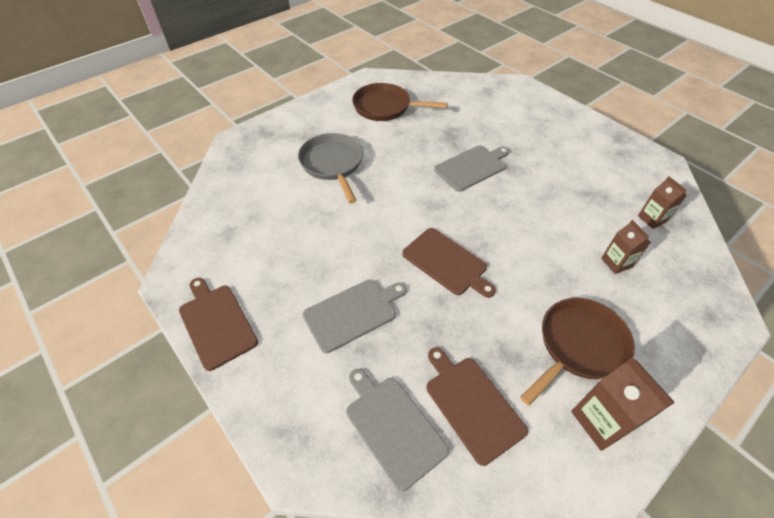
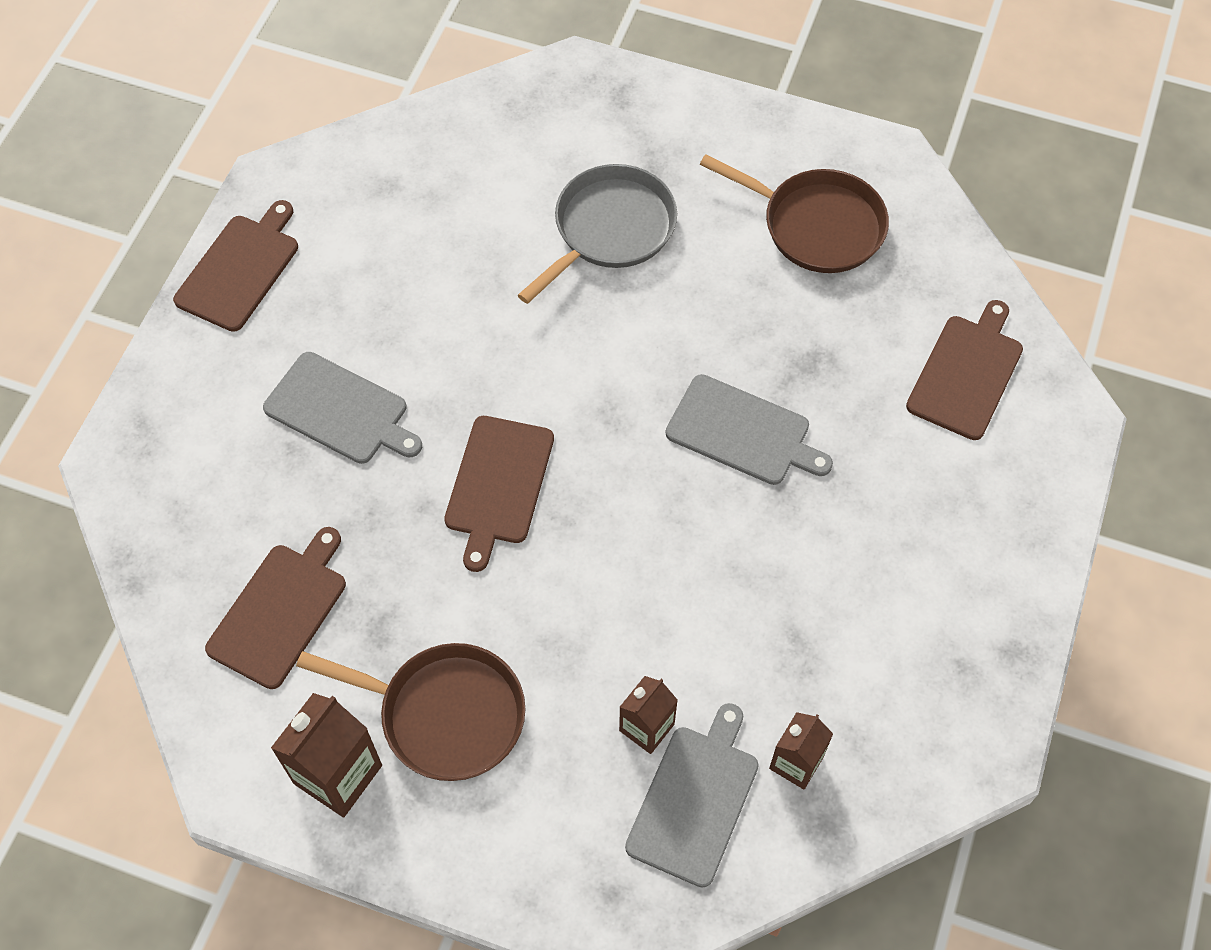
camera: 60 degrees right, 10 degrees up
(385, 107) = (816, 225): brown pan -> brown pan turned 135 degrees clockwise
(393, 426) = (206, 535): grey cutting board -> grey cutting board (695, 799)
(484, 99) = (967, 373): none -> brown cutting board

